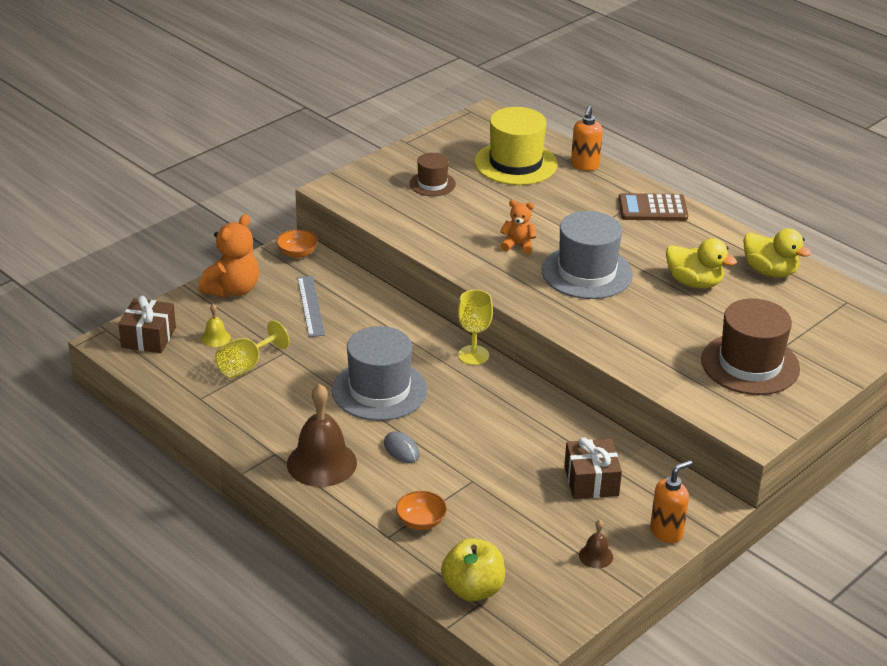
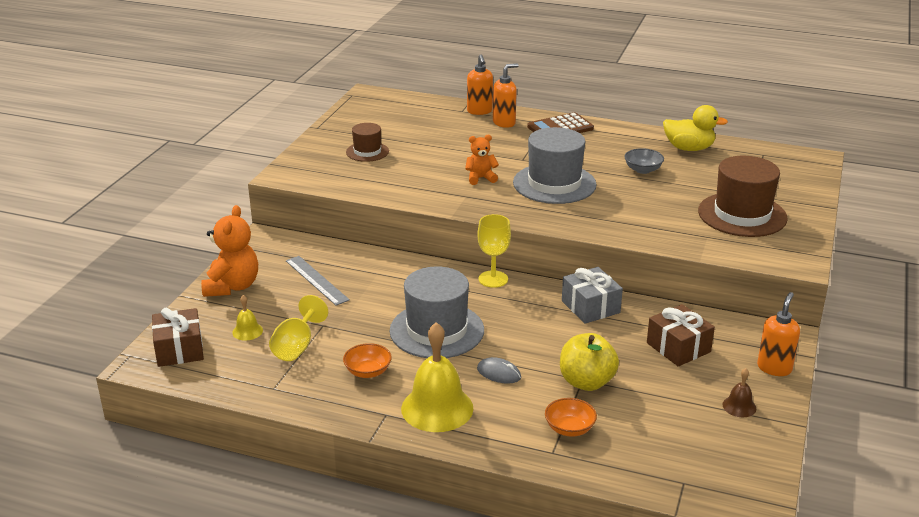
camera: 25 degrees left, 5 degrees down
(297, 253) = (269, 242): orange bowl -> orange bowl (368, 371)
(321, 463) = (437, 408): brown bell -> yellow bell
(473, 589) = (667, 472): yellow apple -> yellow apple (586, 382)
(515, 163) = (423, 122): yellow hat -> none
(542, 413) = (590, 307): none -> grey gift
(598, 187) = (504, 123): none -> orange soap dispenser
(694, 283) = (643, 170): yellow duck -> grey bowl

